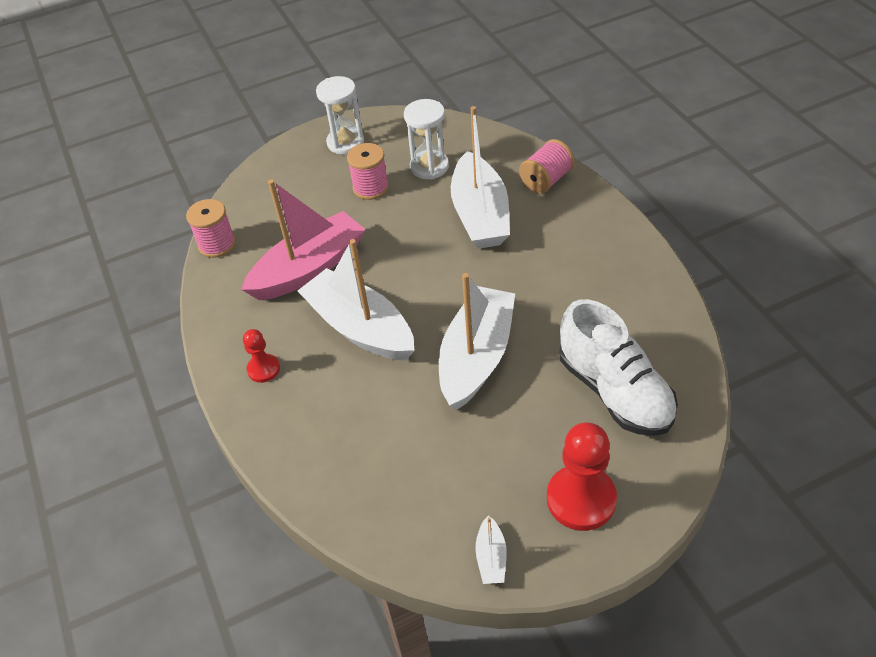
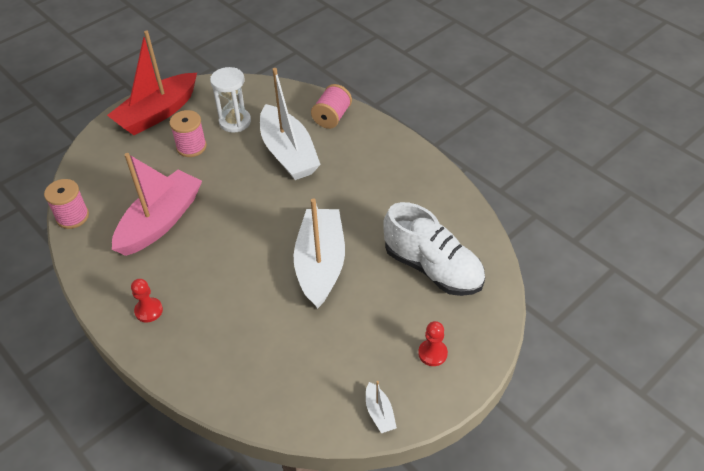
camera: 20 degrees left, 0 degrees up
(345, 142) = (157, 113): white hourglass -> red boat
(360, 328) = (219, 261): white boat -> none
(581, 499) = (432, 353): red pawn -> red pawn, size x0.55

